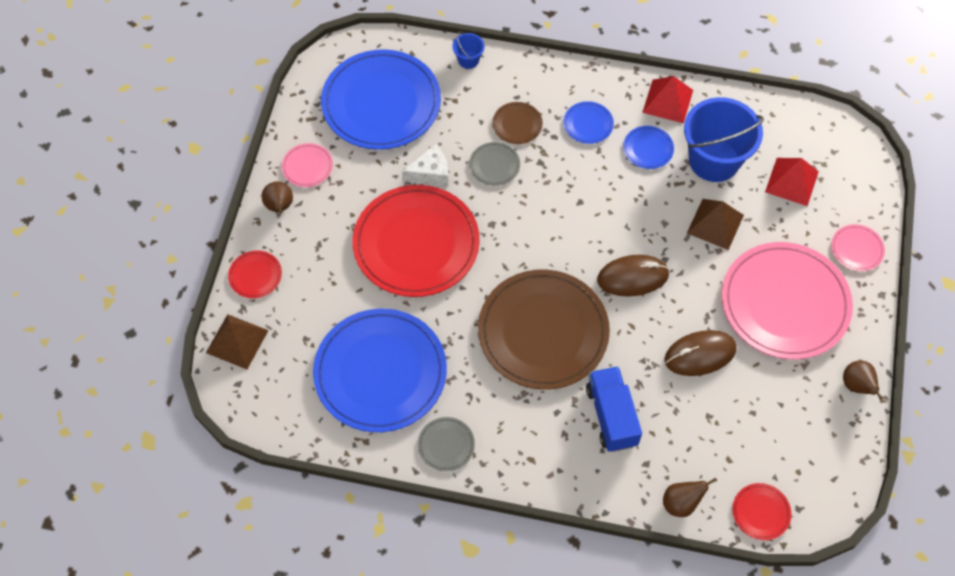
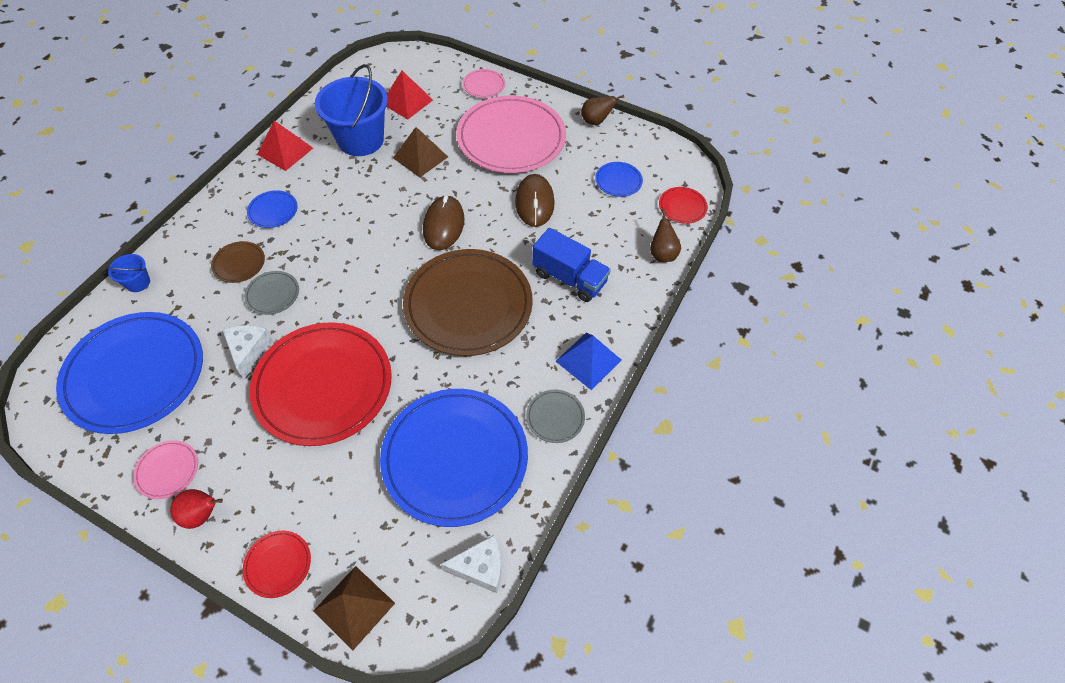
camera: 75 degrees left, 5 degrees down
(279, 207) = (202, 514): brown pear -> red pear
(290, 423) = (480, 568): none -> white cheese
(518, 459) = (588, 360): none -> blue pyramid
(611, 416) = (569, 278): blue truck -> blue truck turned 150 degrees counterclockwise
(648, 149) = (324, 178): blue plate -> blue plate (618, 181)

